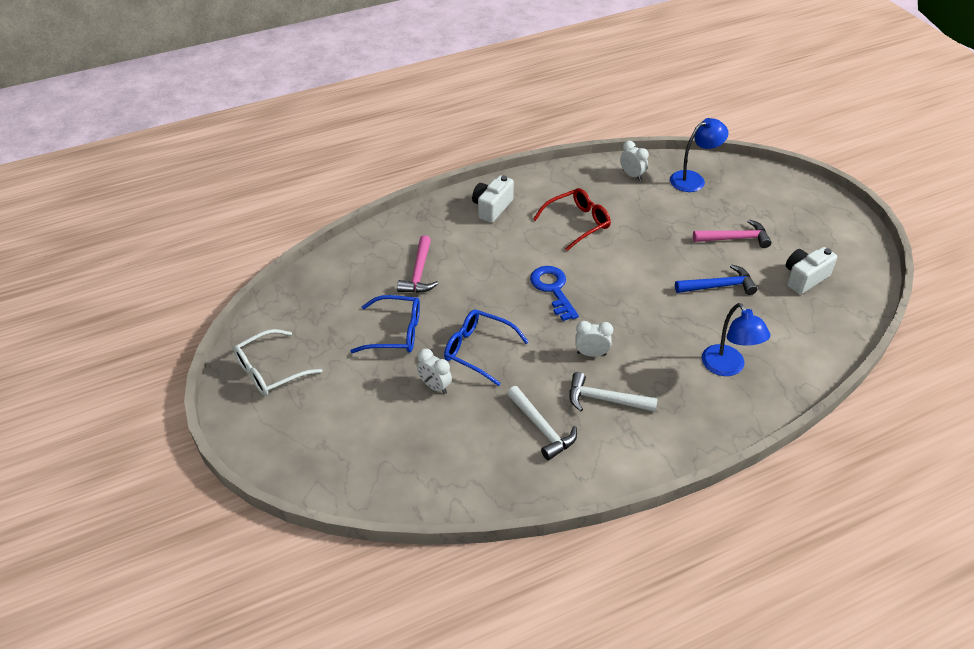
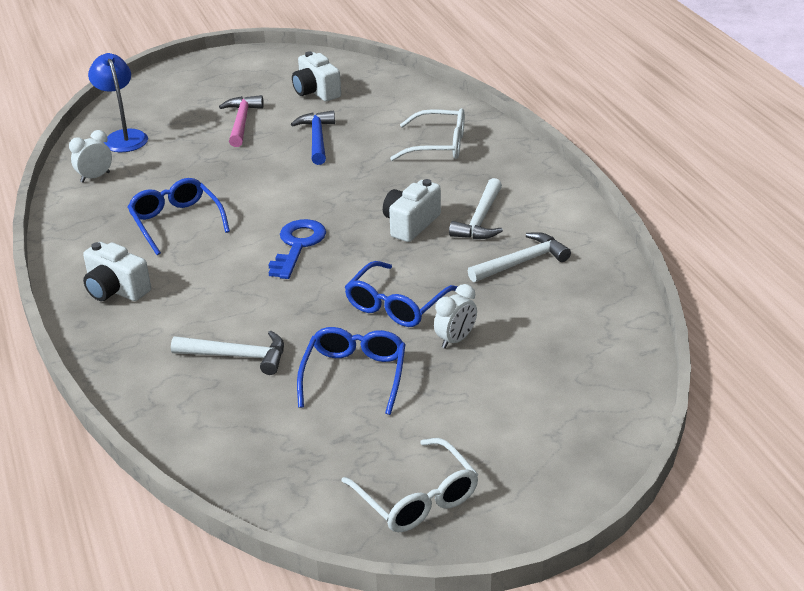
camera: 85 degrees left, 10 degrees down
(419, 273) = (237, 356): pink hammer -> white hammer
(553, 289) = (297, 246): blue key -> blue key turned 120 degrees clockwise
(577, 223) = (176, 222): red glasses -> blue glasses
(591, 354) = (411, 224): white clock -> white camera
(728, 367) = (438, 145): blue lamp -> white glasses

